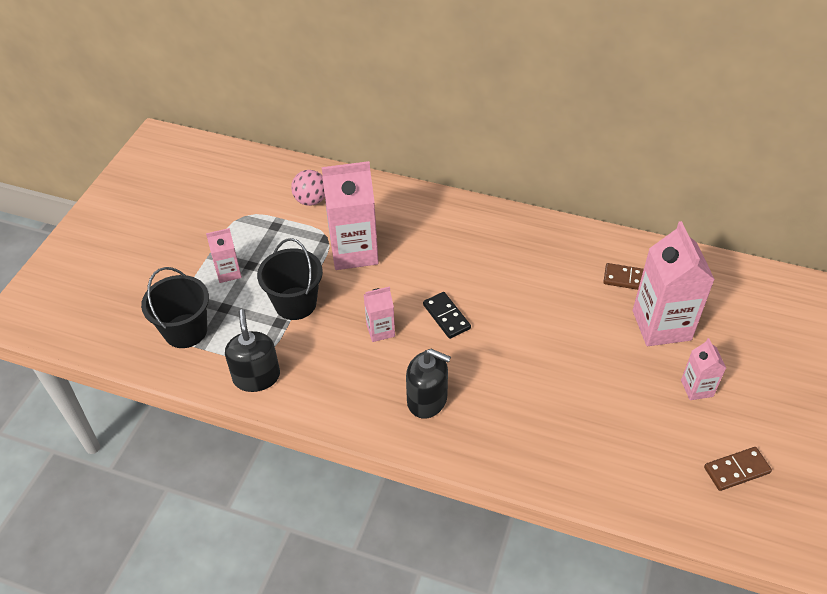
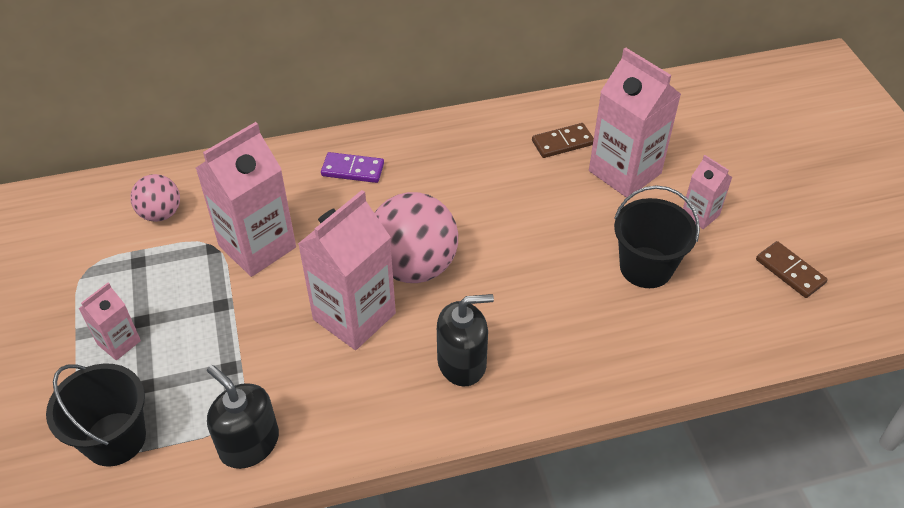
camera: 35 degrees left, 0 degrees up
(295, 303) = (232, 336): black bucket -> black bucket (646, 267)
(380, 330) = (354, 316): pink carton -> pink carton, size x1.97
(446, 317) = (414, 266): black domino -> pink ball
(456, 228) = (352, 170): none -> purple domino
(736, 470) = (790, 271): brown domino -> brown domino turned 75 degrees counterclockwise

